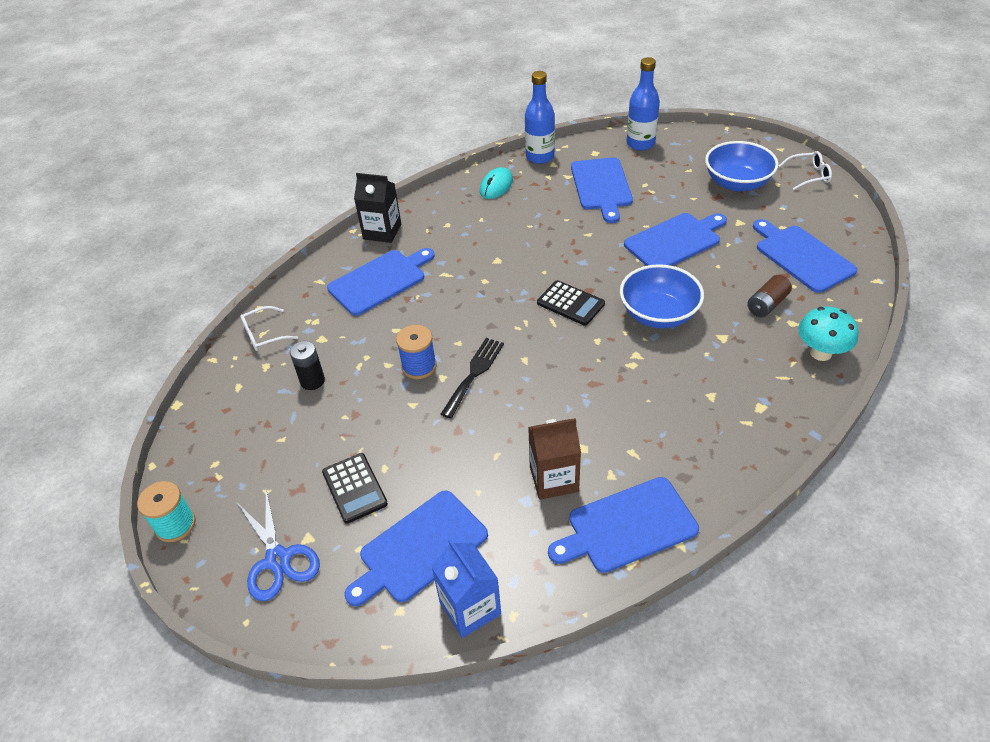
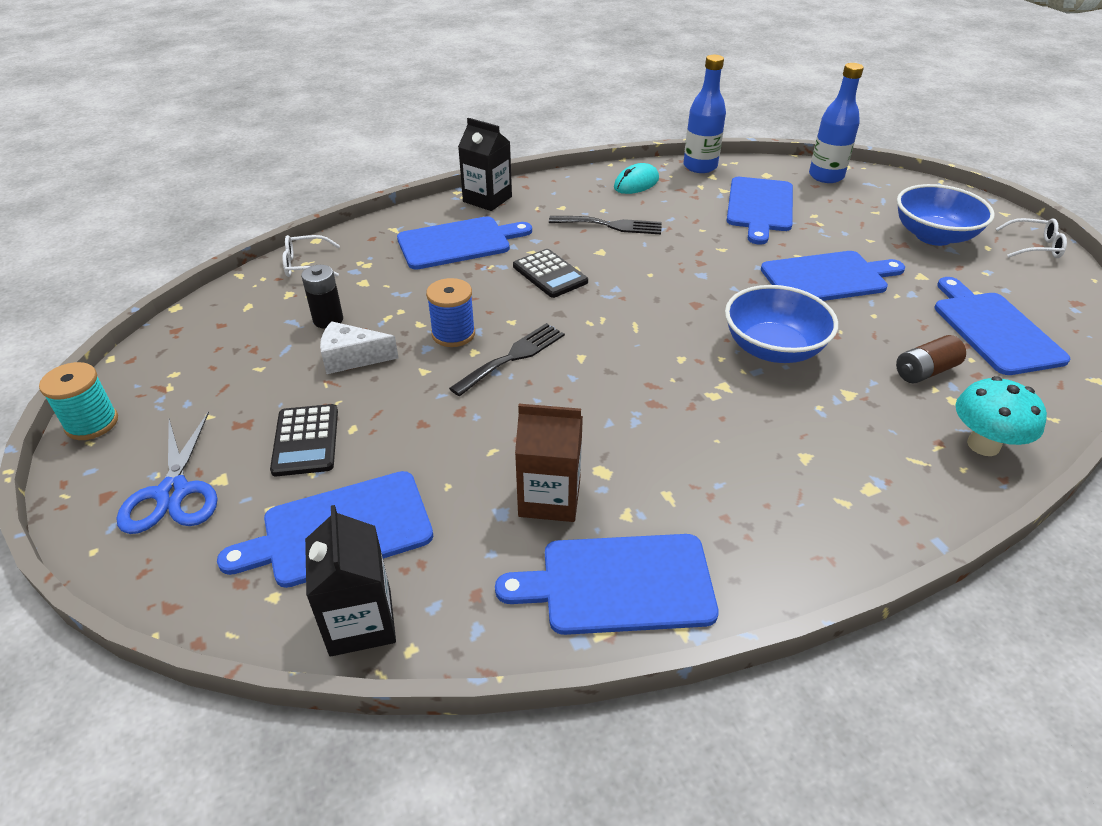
camera: 15 degrees right, 5 degrees down
(351, 409) = (352, 358): none -> white cheese
(470, 608) = (360, 622): blue carton -> black carton
(494, 233) = (611, 225): none -> black fork
(570, 303) = (666, 312): black calculator -> black calculator (550, 274)

